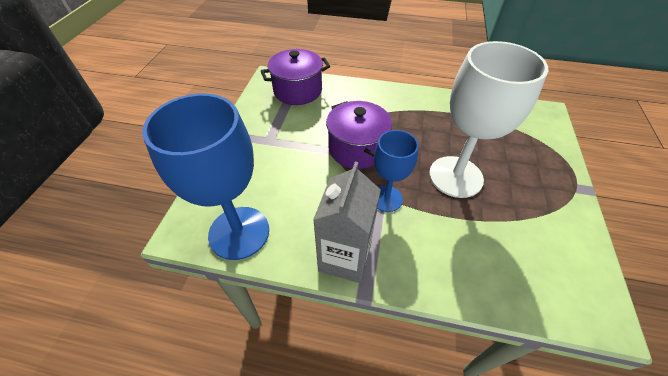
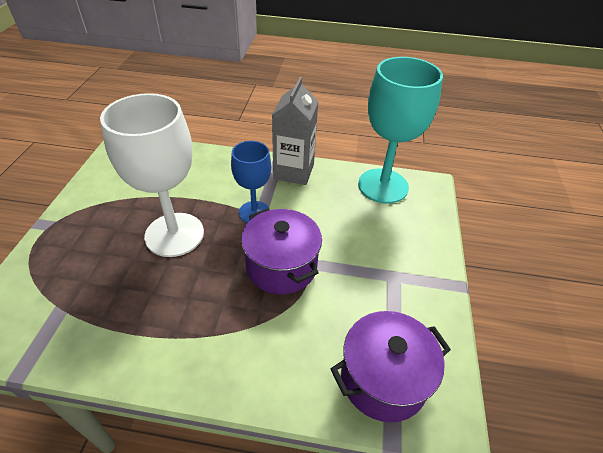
camera: 175 degrees right, 5 degrees down
(239, 232) = (383, 186): blue goblet -> turquoise goblet

